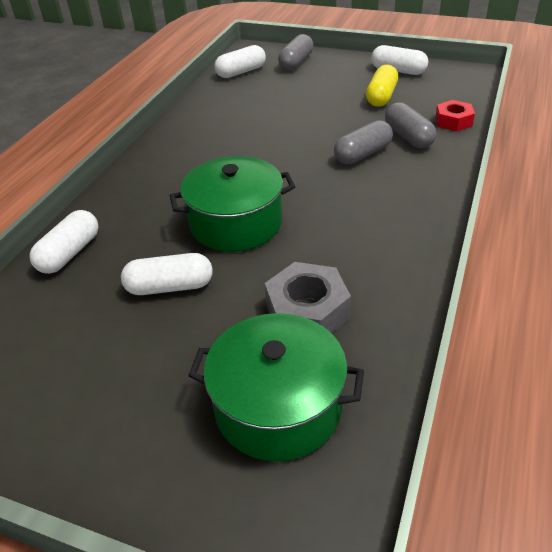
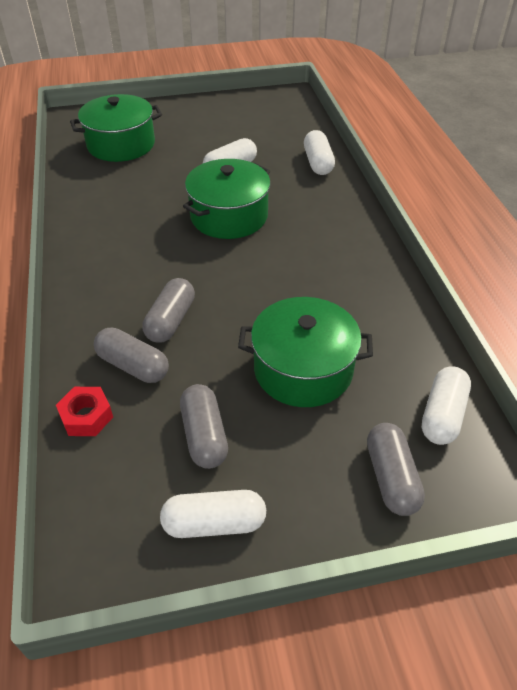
camera: 145 degrees right, 5 degrees up
(294, 106) = (303, 369): none -> green pot
(307, 311) = (133, 183): grey nut -> none
(381, 96) = (204, 435): yellow capsule -> grey capsule

